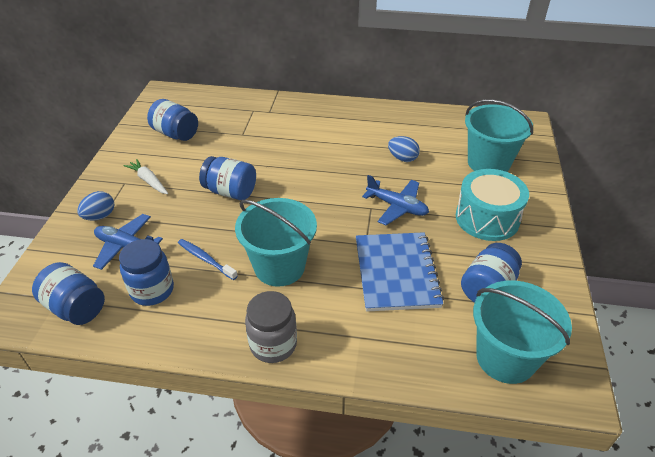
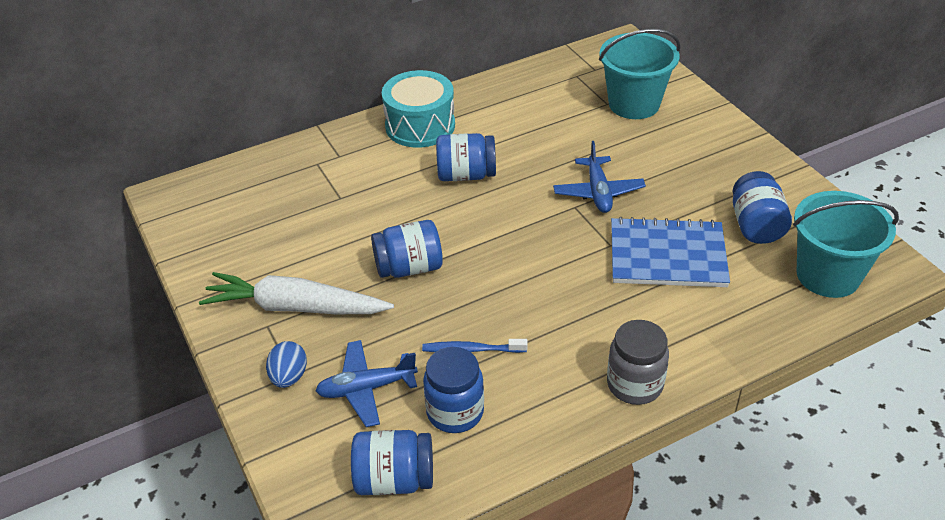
camera: 35 degrees left, 0 degrees up
(148, 181) = (295, 307): white carrot -> white carrot, size x1.94
(175, 134) = (255, 237): blue jar -> blue jar (466, 175)
(279, 267) = (555, 313): turquoise bucket -> none
(396, 273) = (667, 255): blue notebook -> blue notebook turned 45 degrees counterclockwise
(397, 207) = (598, 192): blue plane -> blue plane turned 90 degrees clockwise
(402, 158) = (548, 139): blue egg -> none
(487, 218) = (689, 160): turquoise drum -> turquoise drum (420, 125)

